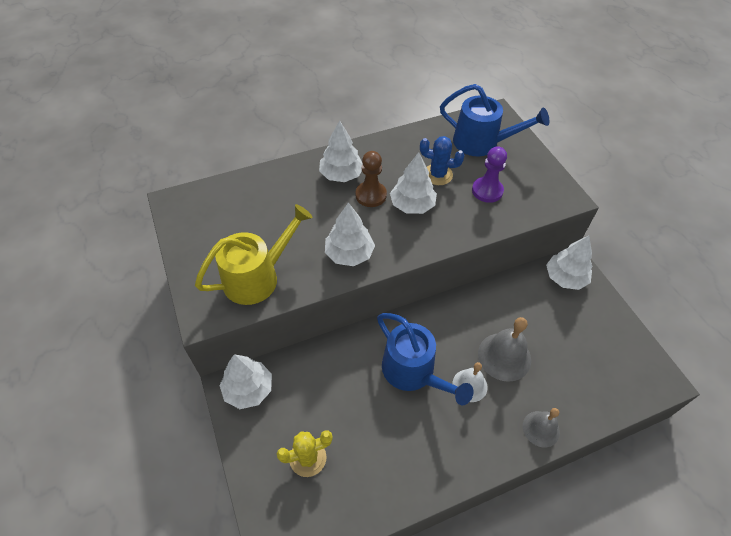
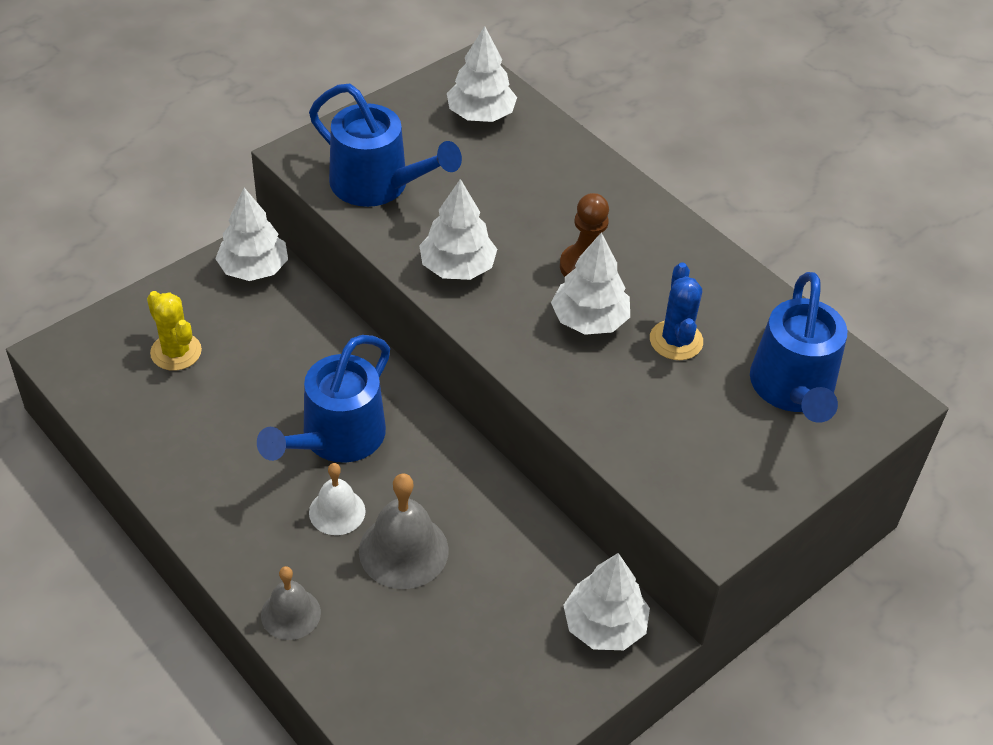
camera: 70 degrees right, 5 degrees down
(257, 277) = (377, 185): yellow watering can -> blue watering can
(341, 175) = (611, 223): white tree -> white tree (480, 114)
(487, 191) = (672, 412): purple pawn -> none

